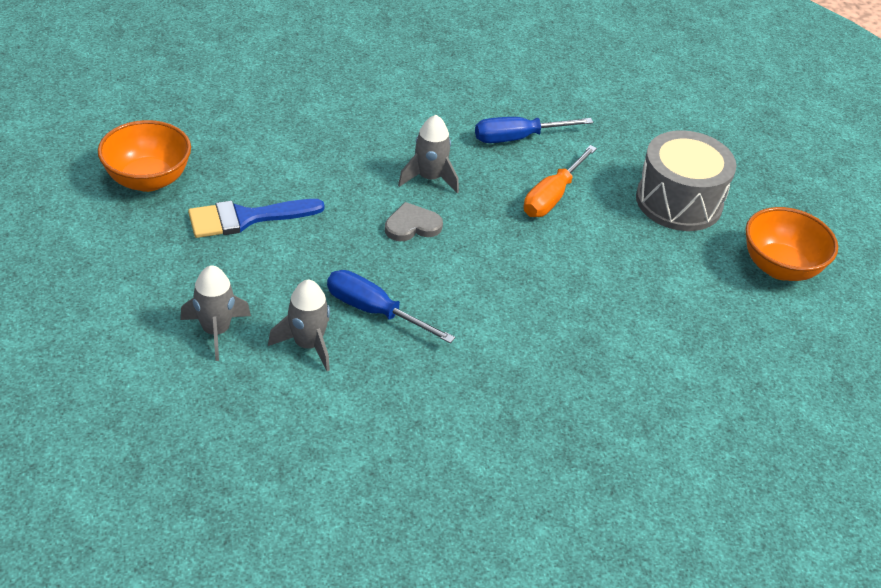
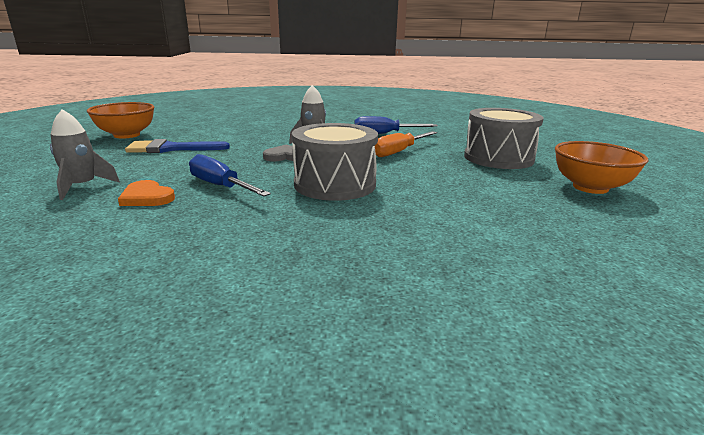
camera: 15 degrees right, 20 degrees down
(308, 344) = (147, 197): grey rocket -> orange heart
(501, 292) = (335, 184): none -> grey drum

